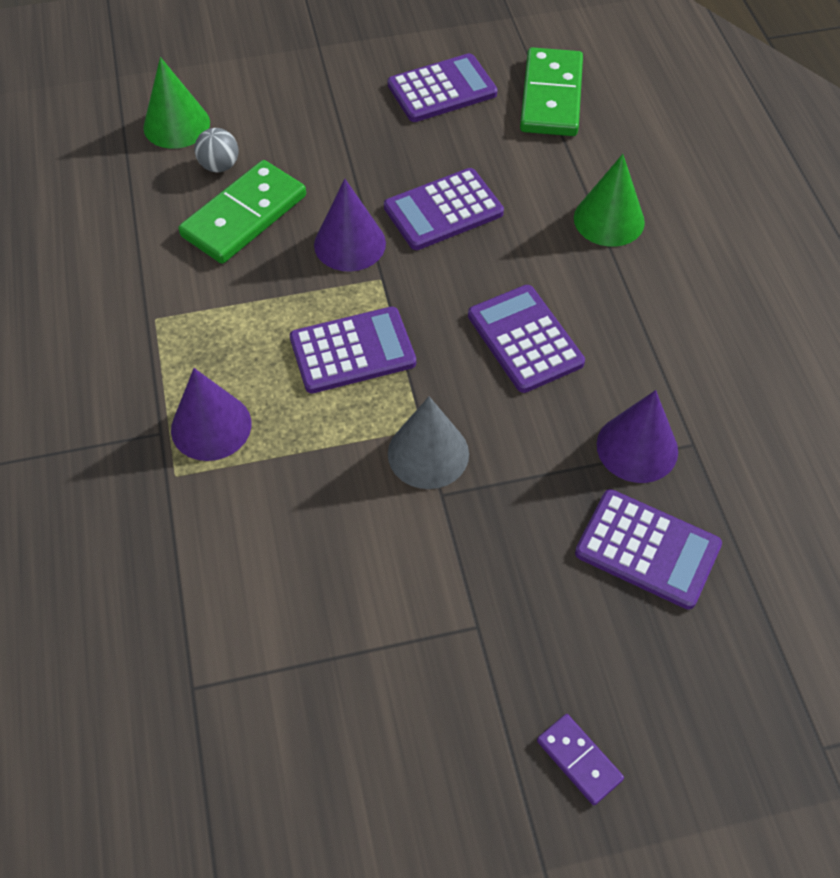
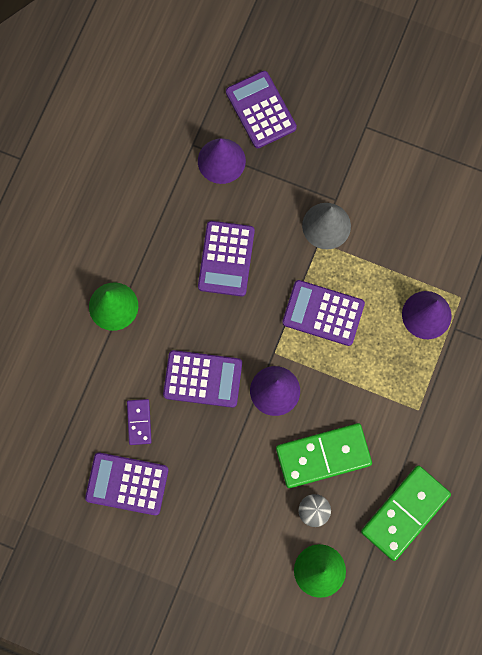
camera: 145 degrees left, 20 degrees up
(551, 96) = (63, 428): green domino -> green domino (405, 513)
(579, 760) = (364, 46): purple domino -> purple domino (139, 422)

